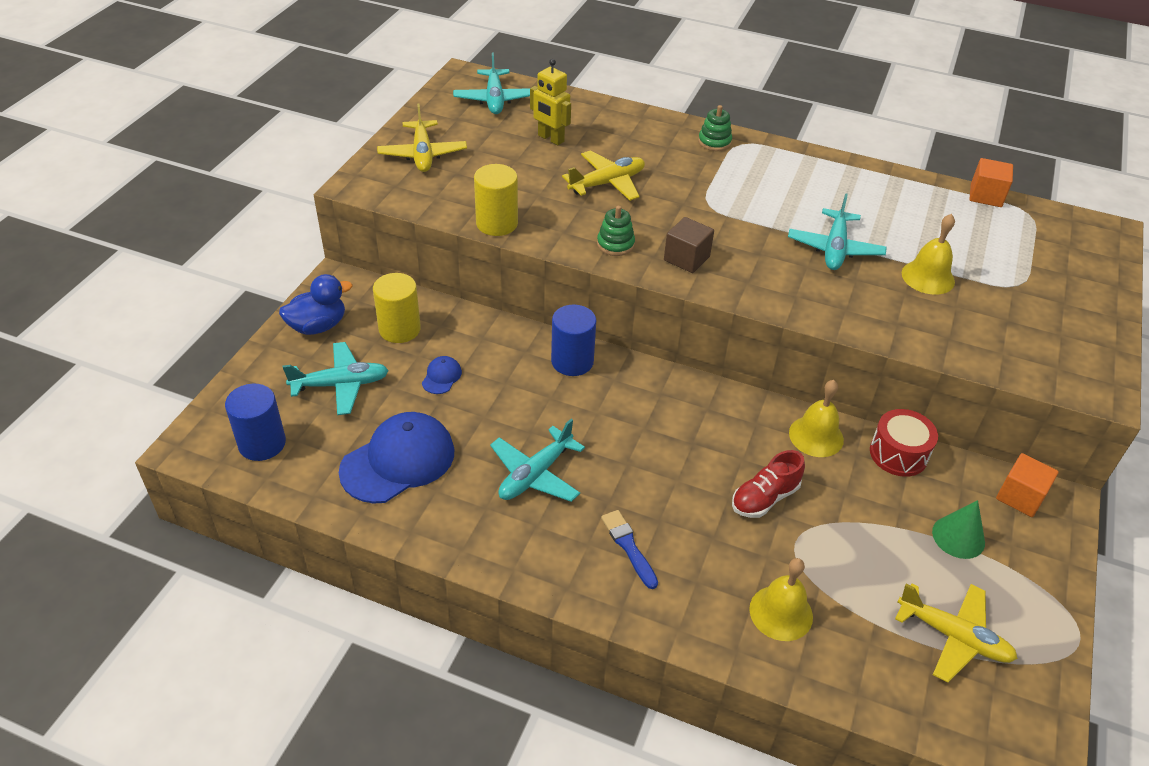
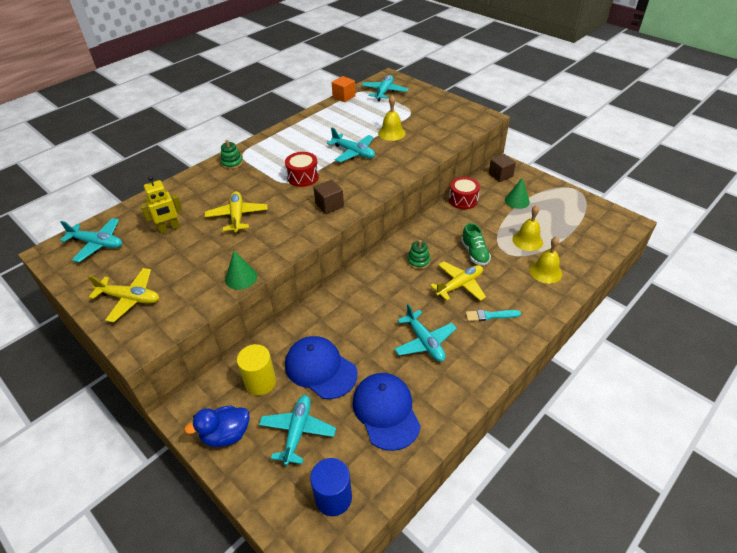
camera: 65 degrees left, 0 degrees up
(318, 326) = (226, 434): blue duck -> blue duck turned 105 degrees counterclockwise
(441, 377) = (320, 369): blue cap -> blue cap, size x2.29
(497, 223) = (241, 277): yellow cylinder -> green cone
(572, 361) = (341, 299): blue cylinder -> none
(615, 244) = (298, 229): green stacking toy -> green stacking toy (418, 261)
(628, 546) = (490, 316): blue brush -> turquoise brush
(732, 215) = (303, 177): none -> red drum
(764, 498) = (474, 253): red shoe -> green shoe
(816, 436) = (441, 222): yellow bell -> yellow bell (527, 240)
(953, 637) = (569, 223): yellow plane -> yellow plane (459, 285)
(1020, 497) = (500, 175): orange cube -> brown cube
(1049, 237) = (384, 92): none -> turquoise plane

